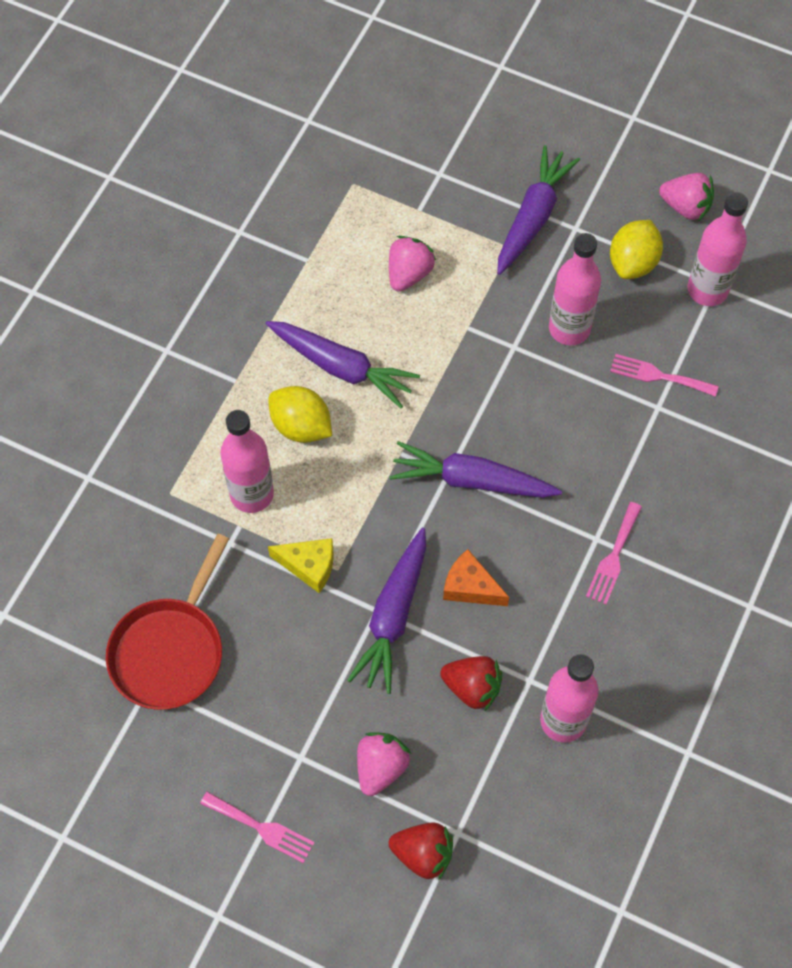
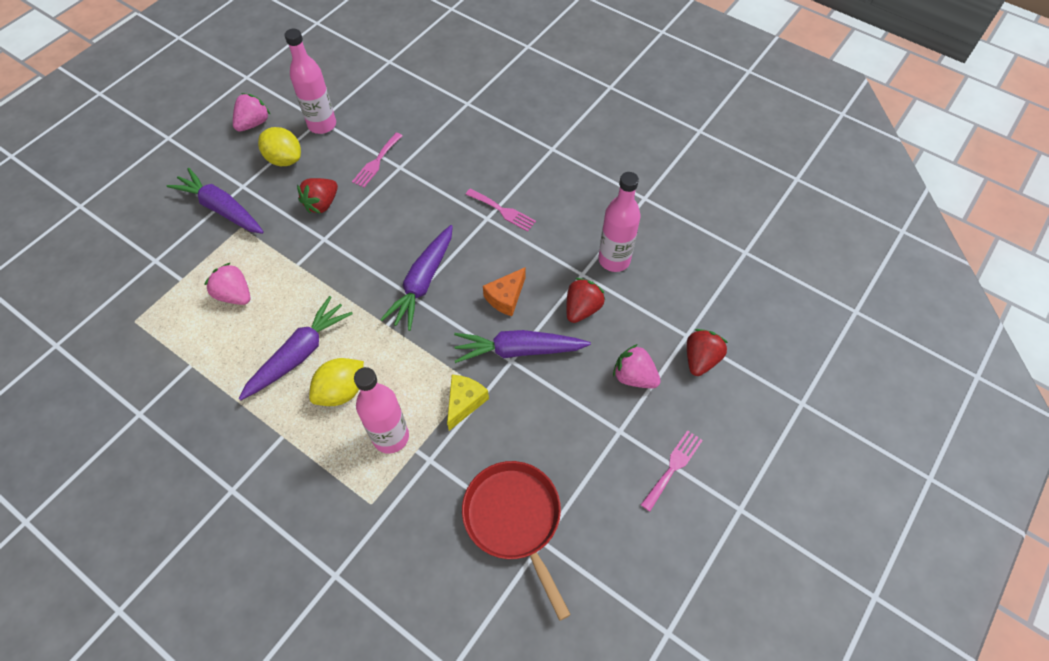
camera: 80 degrees left, 5 degrees down
(170, 650) = (515, 520): red pan -> red pan turned 150 degrees counterclockwise
(393, 616) = (518, 350): purple carrot -> purple carrot turned 150 degrees clockwise
(569, 328) = (322, 204): pink bottle -> red strawberry

